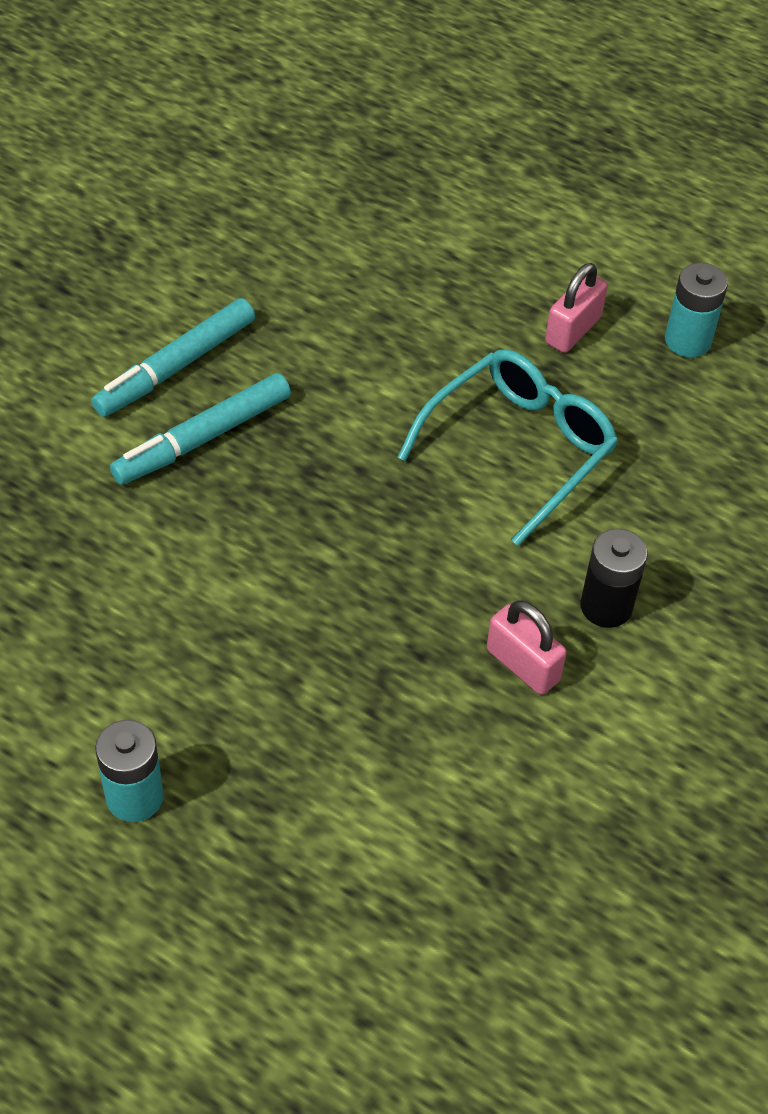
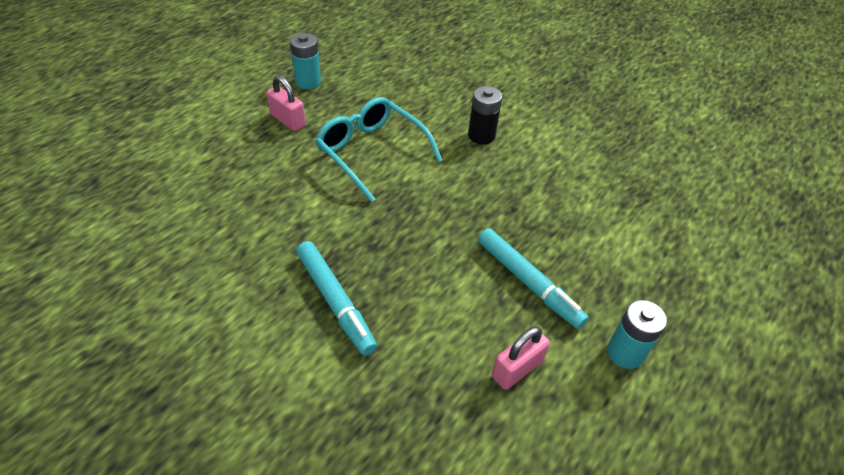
camera: 85 degrees left, 5 degrees down
(175, 367) = (262, 314): turquoise marker -> turquoise marker (528, 283)
(523, 665) = (518, 170): pink padlock -> pink padlock (517, 369)

